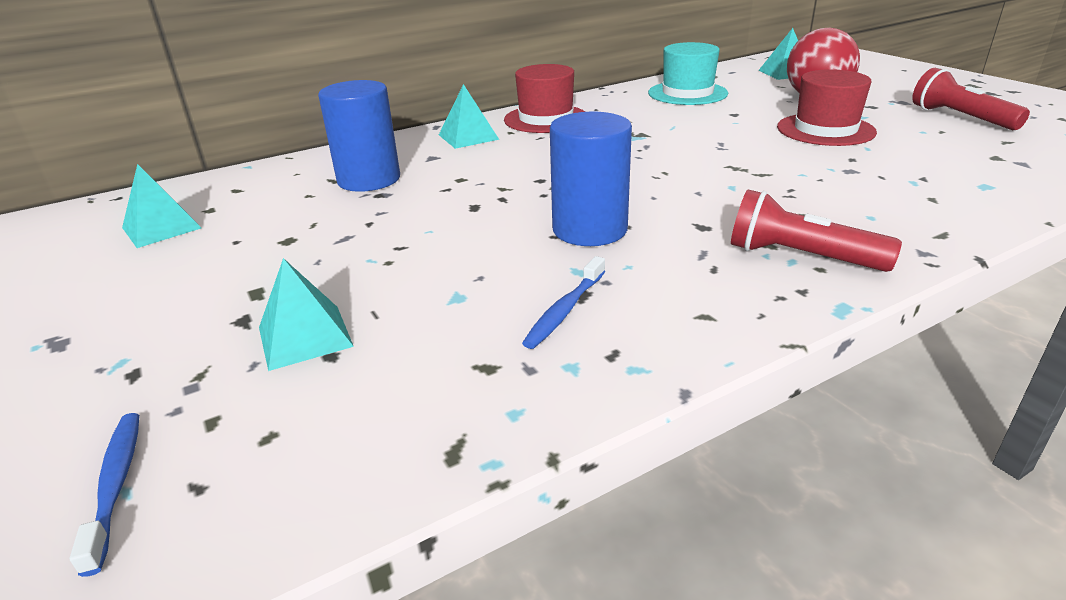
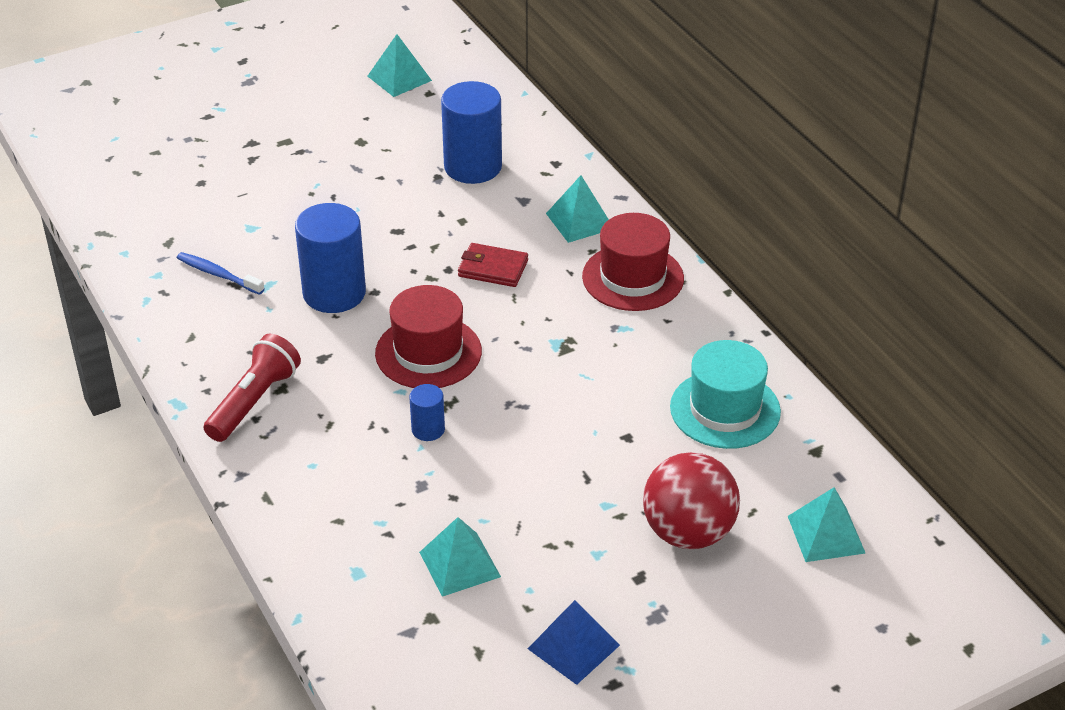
camera: 90 degrees right, 10 degrees up
(116, 485) = (119, 134): blue toothbrush -> none
(304, 336) = (224, 170): turquoise pyramid -> turquoise pyramid (460, 564)
(538, 162) = (493, 268): none -> red wallet
(777, 172) = (428, 429): none -> blue cylinder
(825, 130) = (550, 502): red hat -> red hat (428, 352)
(960, 118) = (573, 647): red flashlight -> blue pyramid

